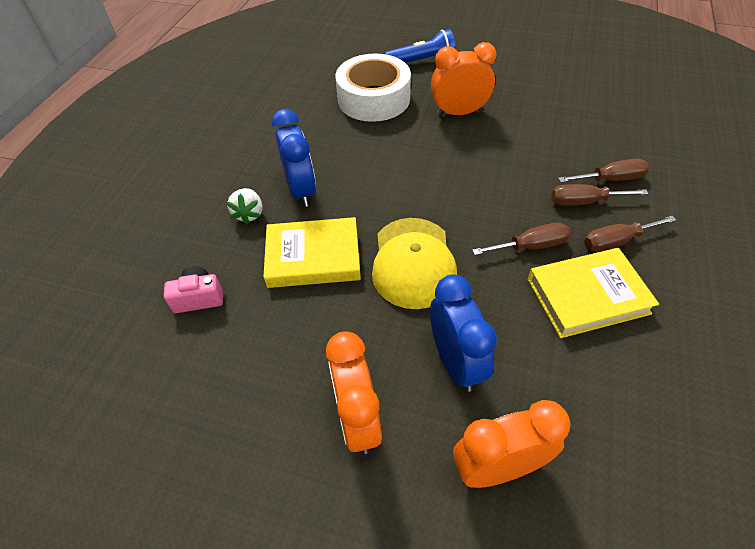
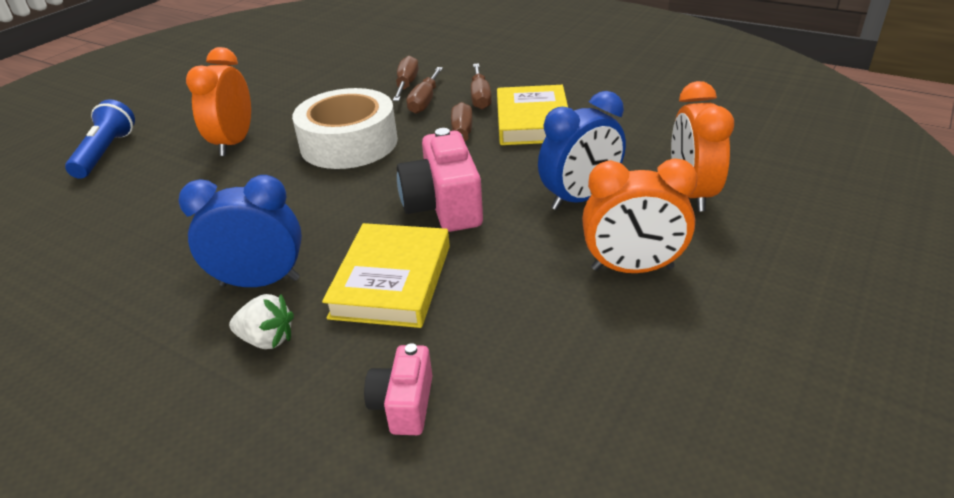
camera: 75 degrees left, 15 degrees down
(374, 99) = (136, 199): white tape -> white tape (349, 143)
(413, 262) = (443, 206): yellow cap -> pink camera
(456, 362) = (580, 198): blue clock -> blue clock turned 150 degrees clockwise

